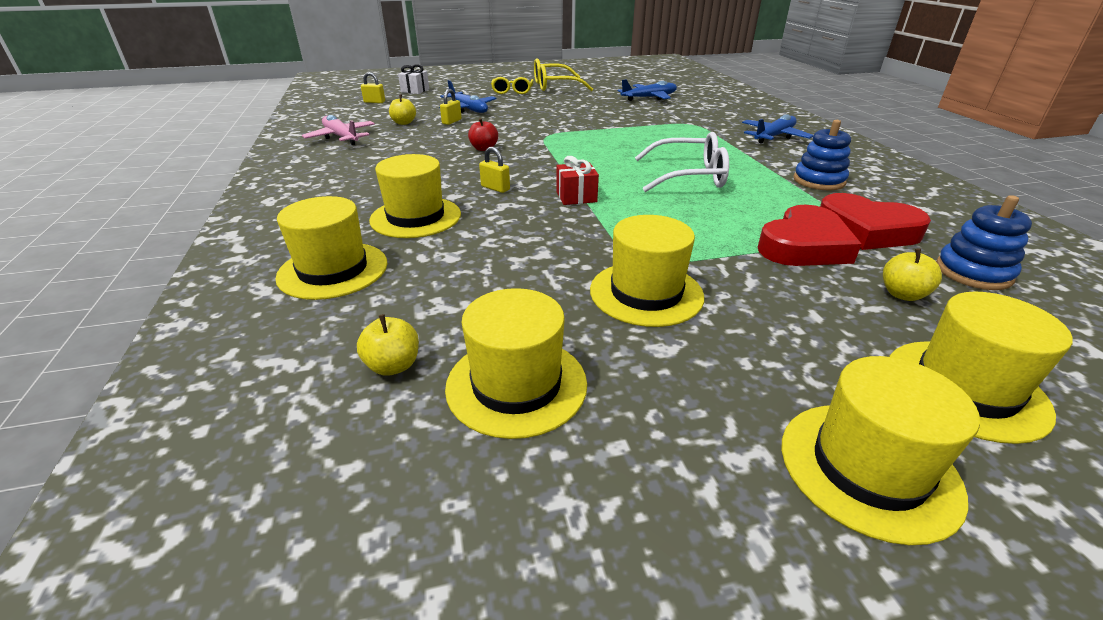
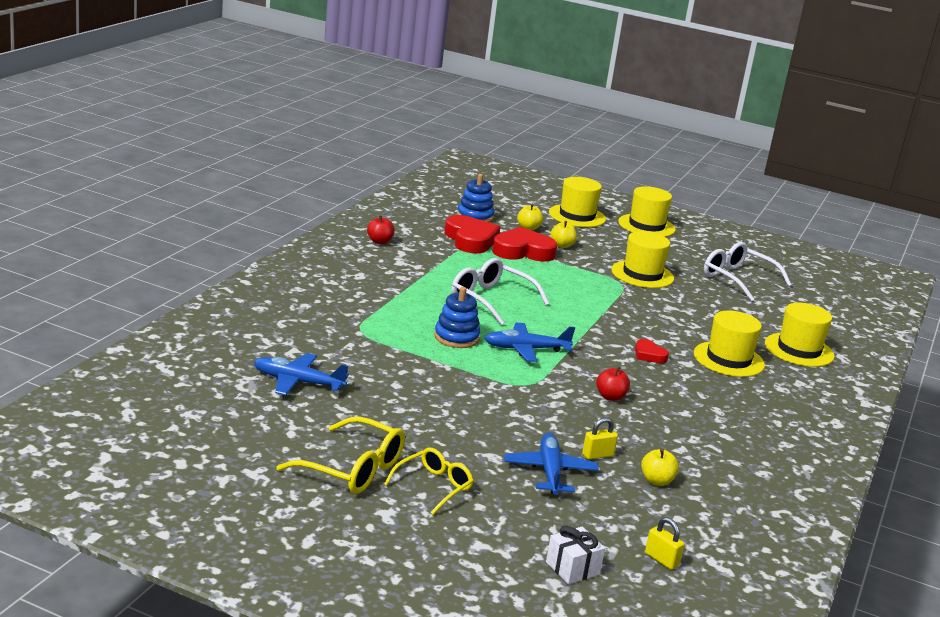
camera: 145 degrees left, 10 degrees down
(341, 137) = (746, 485): pink plane -> none
(393, 366) = (784, 303): yellow apple -> yellow apple (562, 245)
(495, 188) = (649, 355): yellow padlock -> red heart
(516, 385) = (737, 279): yellow hat -> white glasses
(576, 197) = (599, 324): red gift -> none
(773, 137) = (334, 289): blue plane -> blue plane (526, 349)
(818, 181) = (414, 260): blue stacking toy -> blue stacking toy (456, 337)
(884, 183) = (379, 241): none -> red apple

